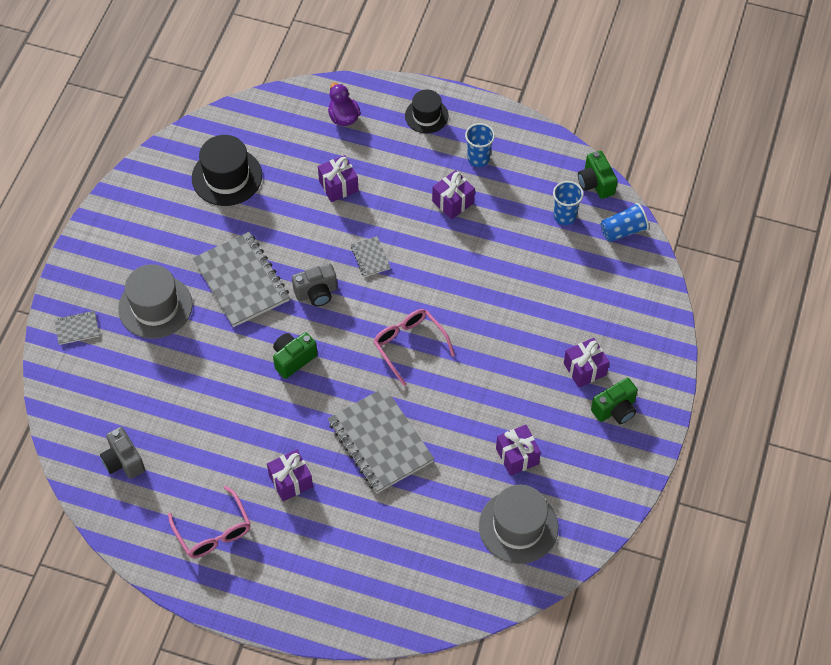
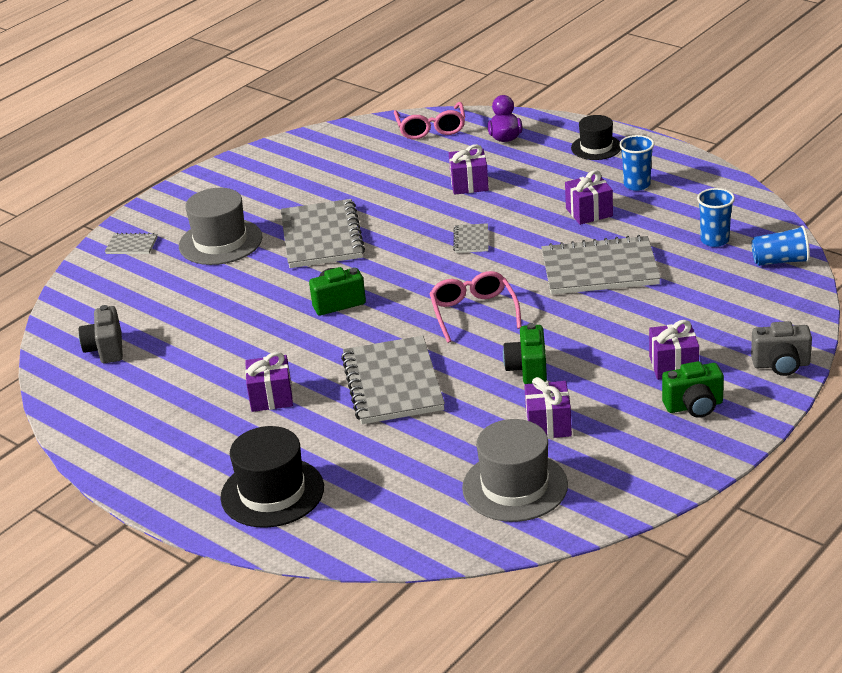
camera: 25 degrees right, 25 degrees down
(213, 531) = (159, 422): pink glasses -> pink glasses (431, 129)
(227, 177) = (356, 163): black hat -> black hat (272, 492)
(316, 293) = (395, 257): grey camera -> grey camera (781, 365)
(488, 271) = (600, 269): none -> grey notebook
(595, 183) = (765, 220): green camera -> green camera (528, 369)

